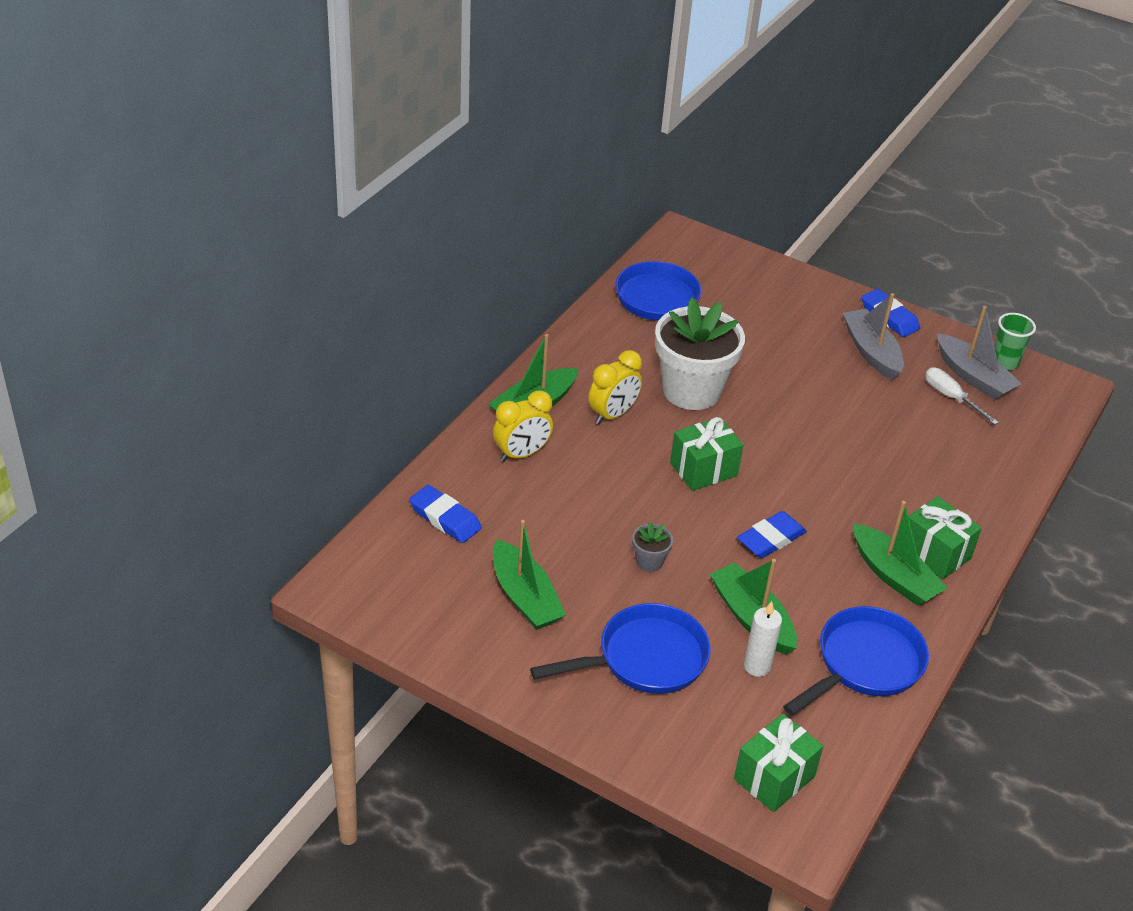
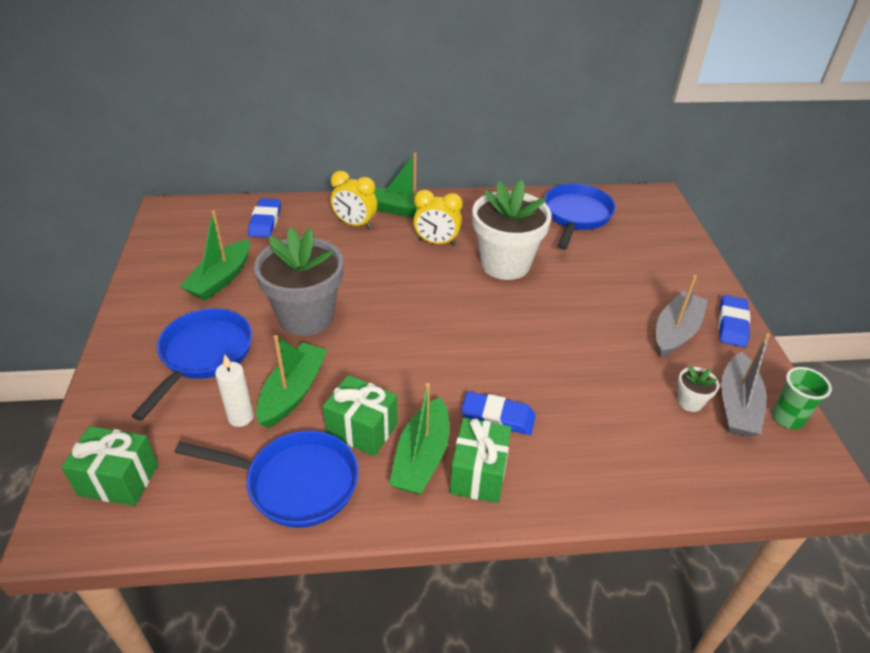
camera: 55 degrees right, 0 degrees up
(645, 658) = (203, 355): blue pan -> blue pan turned 105 degrees counterclockwise
(649, 562) = (306, 317): grey flower pot -> grey flower pot, size x2.41
(703, 469) = (429, 302): green gift -> green gift (362, 429)
(771, 539) = (391, 366): blue eraser -> blue eraser (497, 417)
(951, 397) = (690, 402): white screwdriver -> white flower pot

